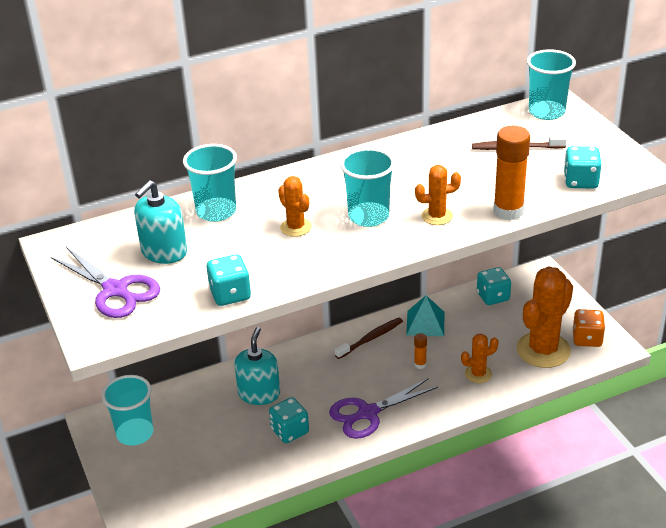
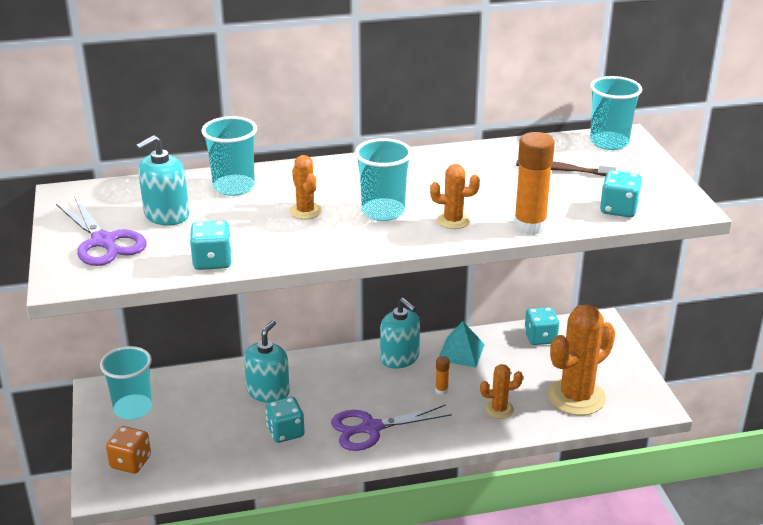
camera: 10 degrees right, 5 degrees down
(371, 338) = (399, 358): brown toothbrush -> turquoise soap dispenser
(587, 339) = (627, 394): orange dice -> orange dice (130, 462)

